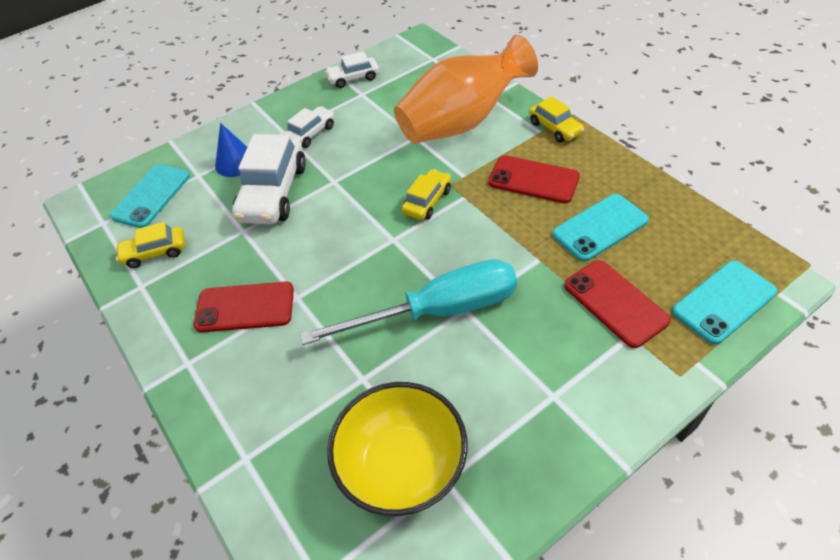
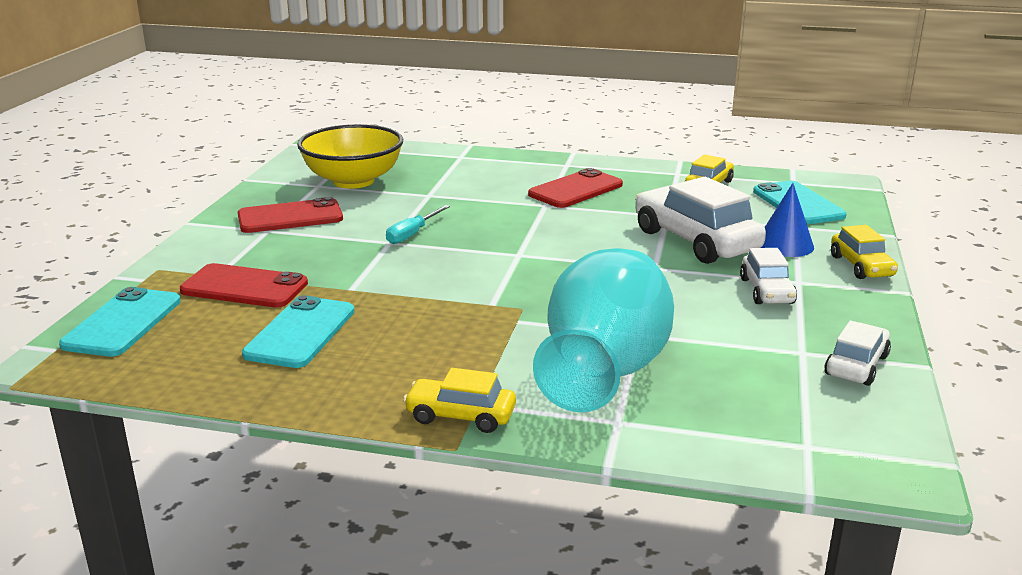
camera: 135 degrees right, 25 degrees down
(427, 201) = (527, 287): yellow car -> yellow car (861, 266)
(438, 311) = (412, 234): turquoise screwdriver -> turquoise screwdriver, size x0.43
(462, 122) = (605, 372): orange vase -> turquoise vase
(533, 180) = (426, 346): red phone -> red phone (290, 217)

